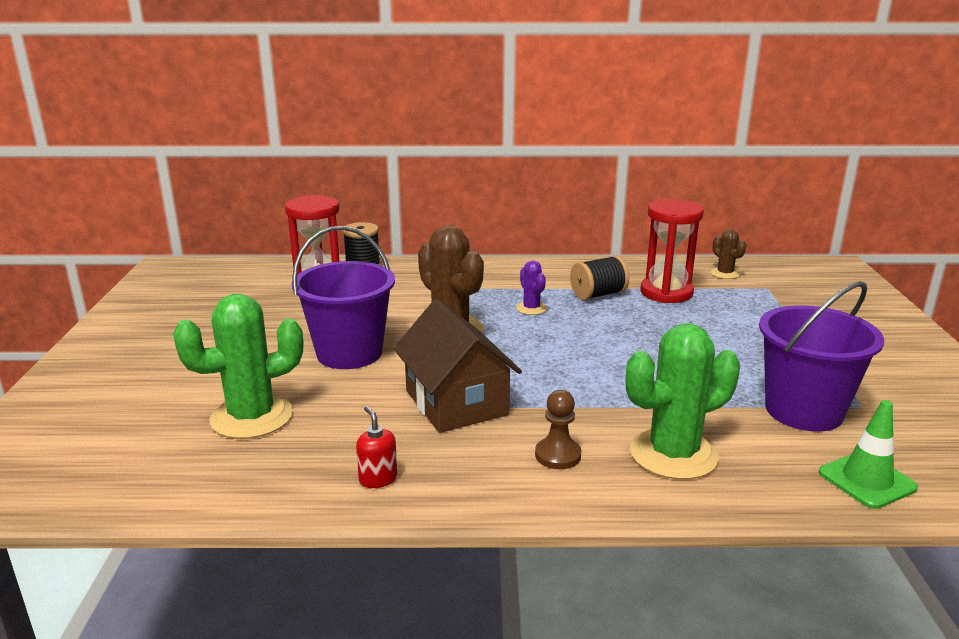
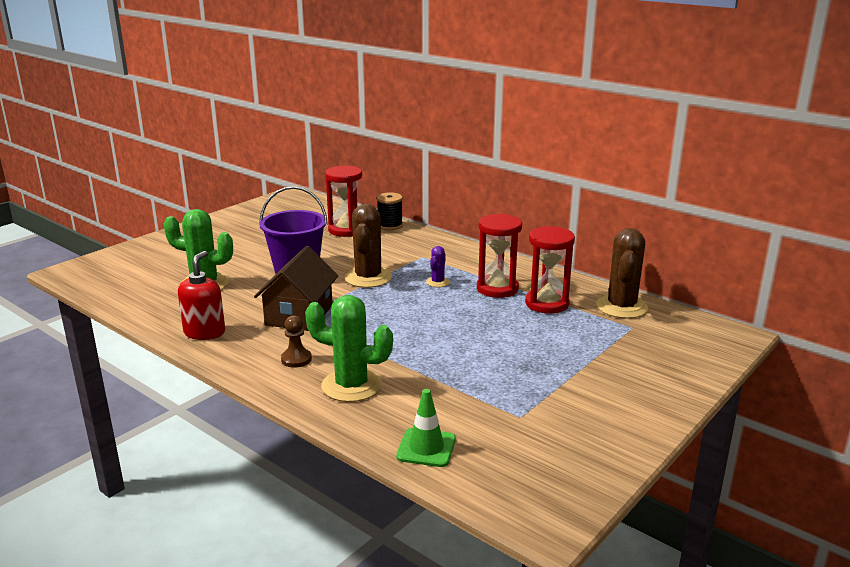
camera: 40 degrees right, 0 degrees up
(378, 479) = (205, 332): red soap dispenser -> red soap dispenser, size x1.81
(598, 294) = (497, 289): black spool -> red hourglass
(725, 274) = (621, 307): brown cactus -> brown cactus, size x2.02
(803, 411) = (474, 401): purple bucket -> none

